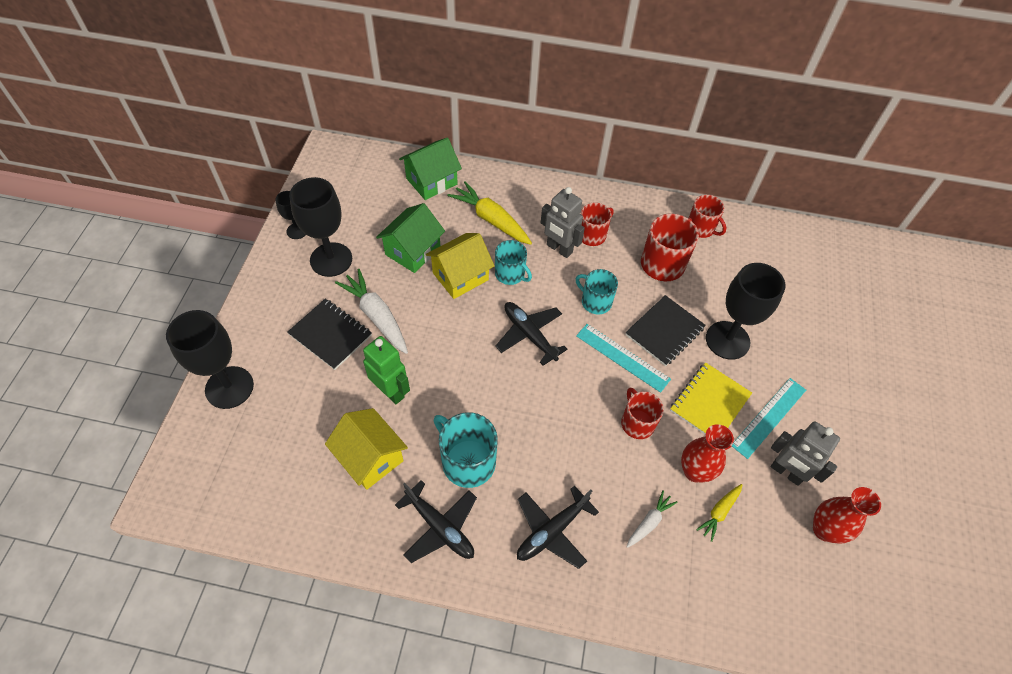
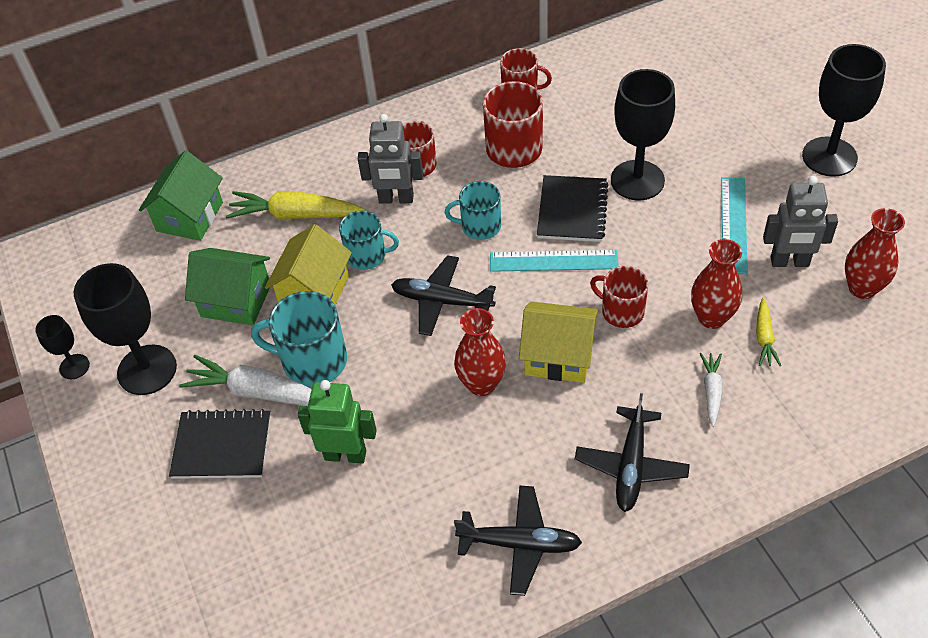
camera: 30 degrees left, 5 degrees down
(229, 387) = (152, 581): black goblet -> black goblet (829, 157)
(370, 458) = (385, 533): yellow house -> yellow house (558, 356)
(413, 251) = (236, 300): green house -> green house turned 75 degrees counterclockwise
(467, 461) = (490, 463): turquoise mug -> turquoise mug (313, 361)
(507, 406) = (481, 384): none -> red vase
(709, 403) = (671, 247): yellow notebook -> none

